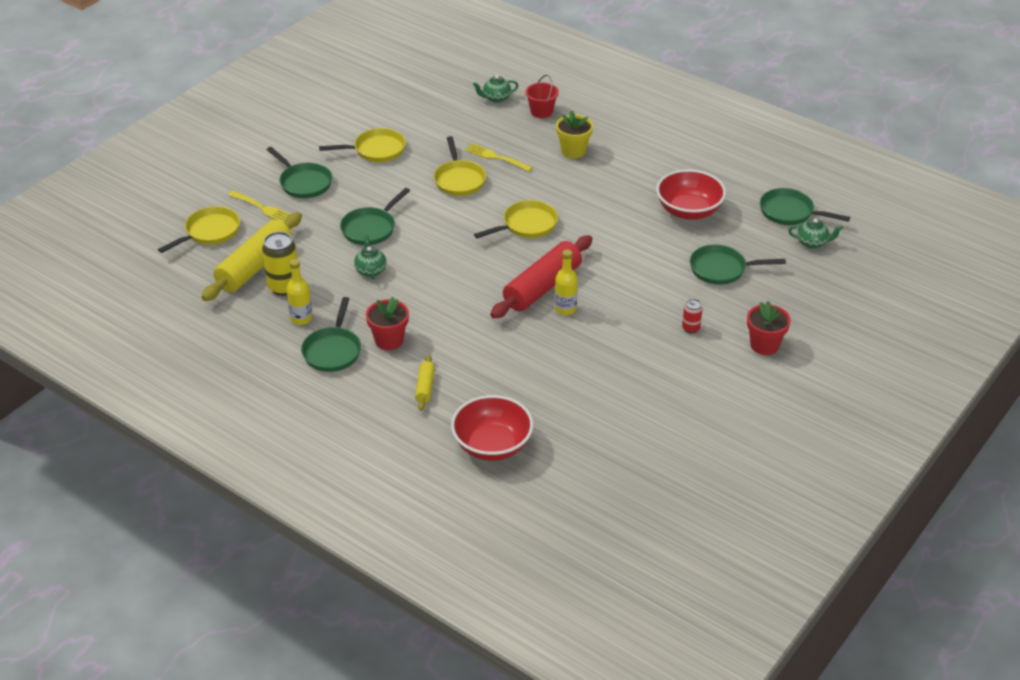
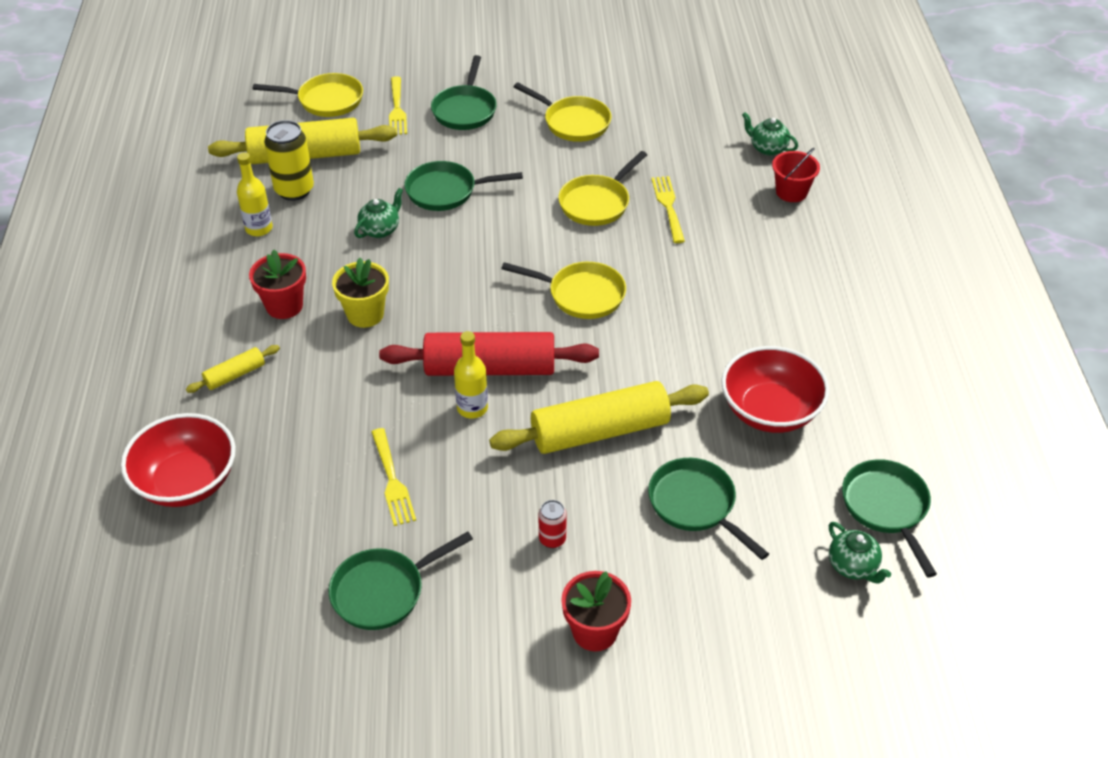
camera: 50 degrees right, 5 degrees up
(333, 351) = (231, 277): green pan -> green pan (383, 591)
(573, 151) = (755, 255): yellow flower pot -> yellow flower pot (365, 314)
(585, 364) = (392, 480): none -> yellow fork
(636, 273) = (600, 431): none -> yellow rolling pin

